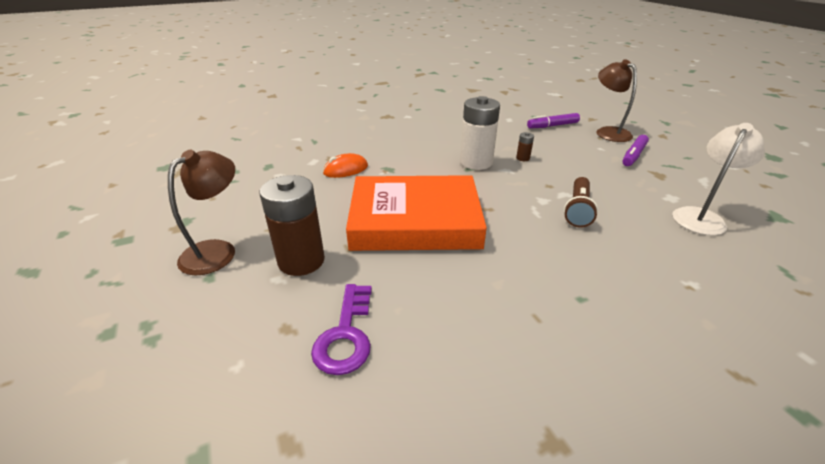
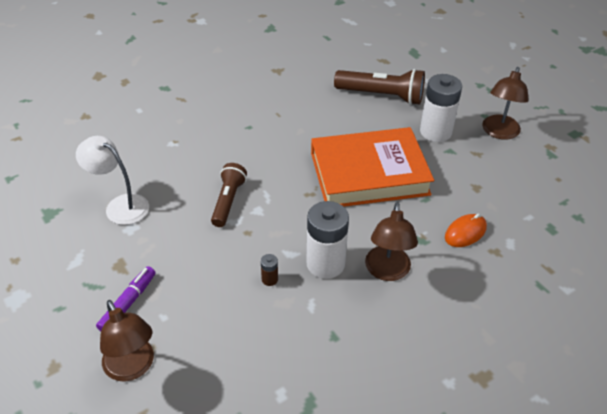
camera: 170 degrees right, 10 degrees up
(301, 261) = (435, 132): brown battery -> white battery
(345, 335) = (381, 96): purple key -> brown flashlight
(426, 155) = (387, 271): none -> brown lamp
(552, 126) = (213, 378): purple marker -> none
(701, 216) = (120, 205): white lamp -> white lamp turned 90 degrees clockwise

